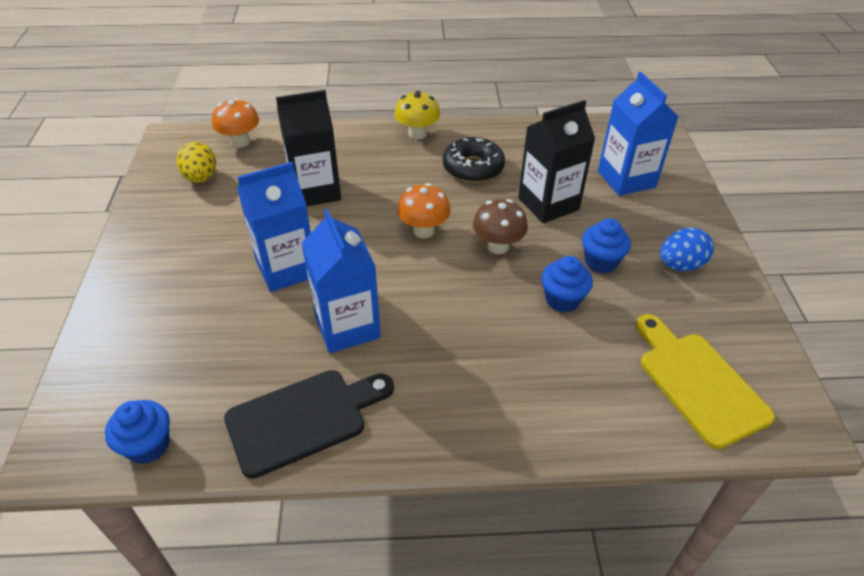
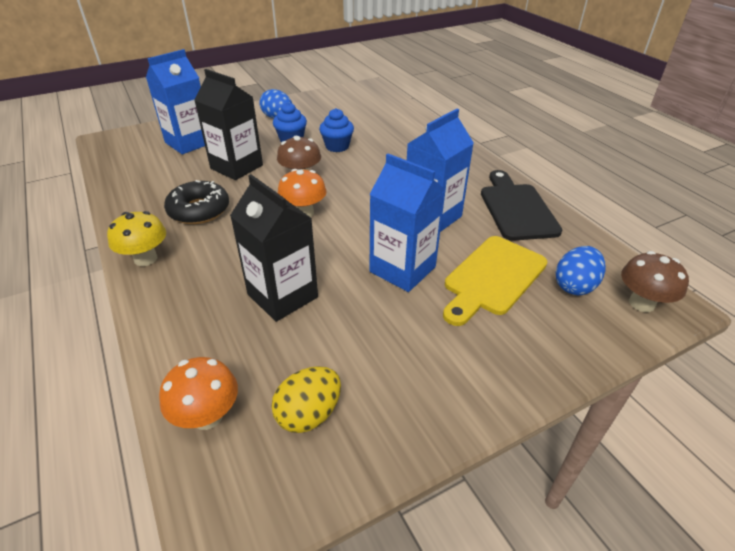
camera: 115 degrees left, 5 degrees down
(82, 428) = (641, 303): none -> brown mushroom
(148, 445) = (608, 263): blue cupcake -> none
(153, 386) = (574, 286): none -> blue egg
(303, 419) = (516, 208): black cutting board -> black cutting board turned 45 degrees clockwise
(698, 383) = (367, 106): yellow cutting board -> yellow cutting board (492, 278)

